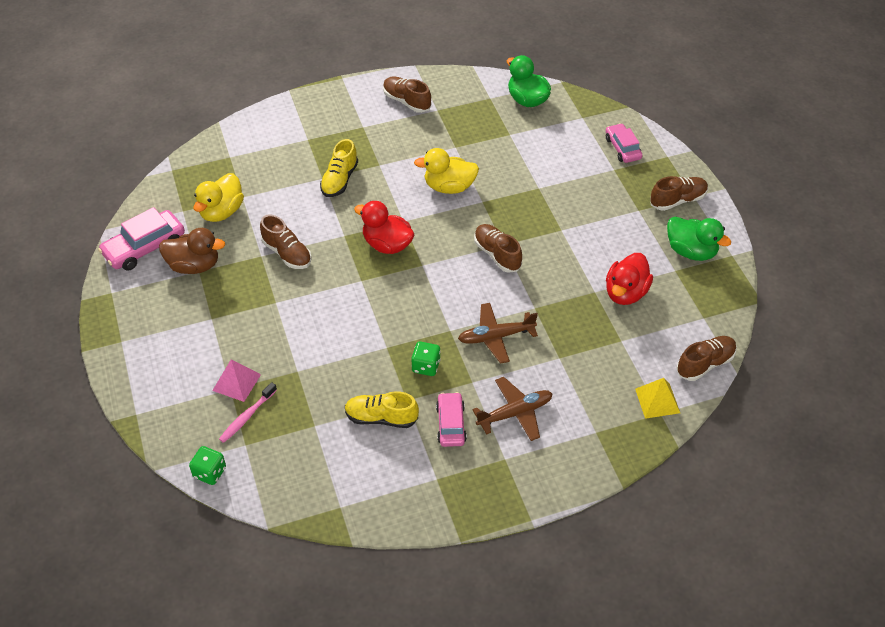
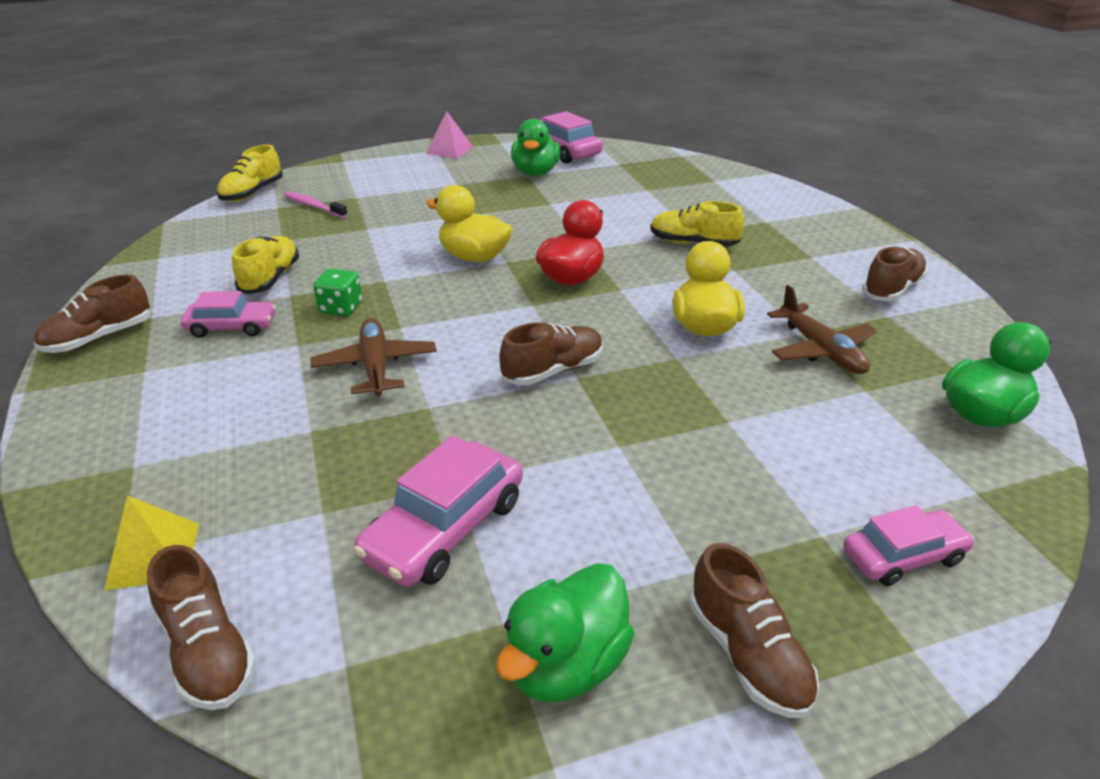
camera: 90 degrees right, 15 degrees down
(194, 265) = (535, 173): brown duck -> green duck
(210, 472) = (252, 193): green dice -> yellow shoe
(221, 212) = (620, 181): yellow duck -> yellow duck (474, 257)
(236, 382) = (363, 199): pink pyramid -> pink pyramid (449, 150)
(287, 253) = (554, 216): brown shoe -> brown shoe (99, 338)
(515, 413) = (220, 381): brown plane -> brown plane (821, 350)
(625, 293) = (445, 528): red duck -> pink car

